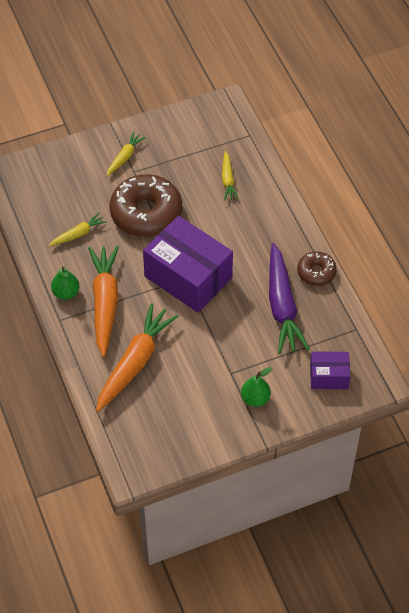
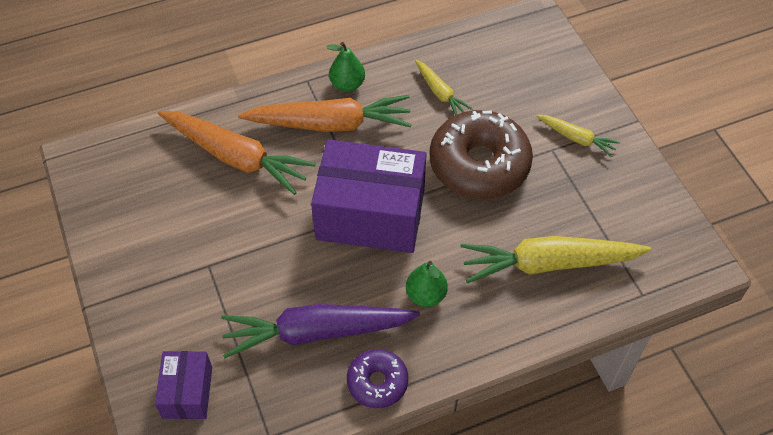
camera: 90 degrees right, 0 degrees up
(188, 277) = (370, 214): purple box -> purple box turned 60 degrees clockwise
(228, 180) = (548, 264): yellow carrot -> yellow carrot, size x1.99
(255, 398) = (163, 294): green pear -> green pear (426, 295)
(316, 272) = (377, 382): brown donut -> purple donut

